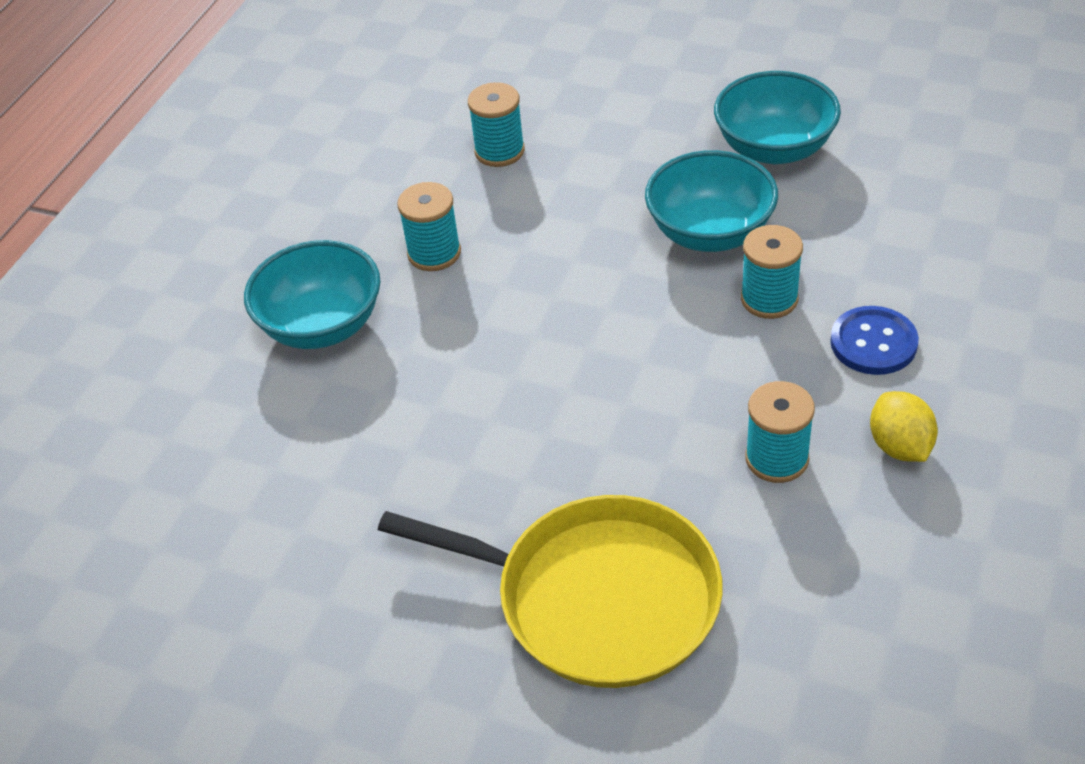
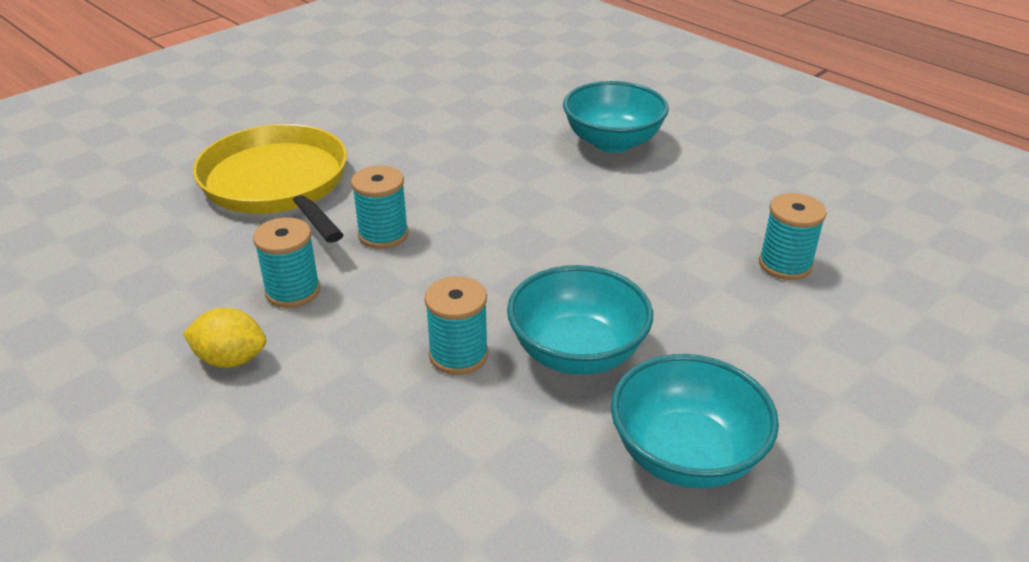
camera: 110 degrees right, 10 degrees down
(434, 253) = (659, 200): turquoise spool -> turquoise spool (383, 234)
(597, 598) = (278, 184): yellow pan -> yellow pan turned 105 degrees clockwise
(873, 343) = (347, 397): blue button -> none

